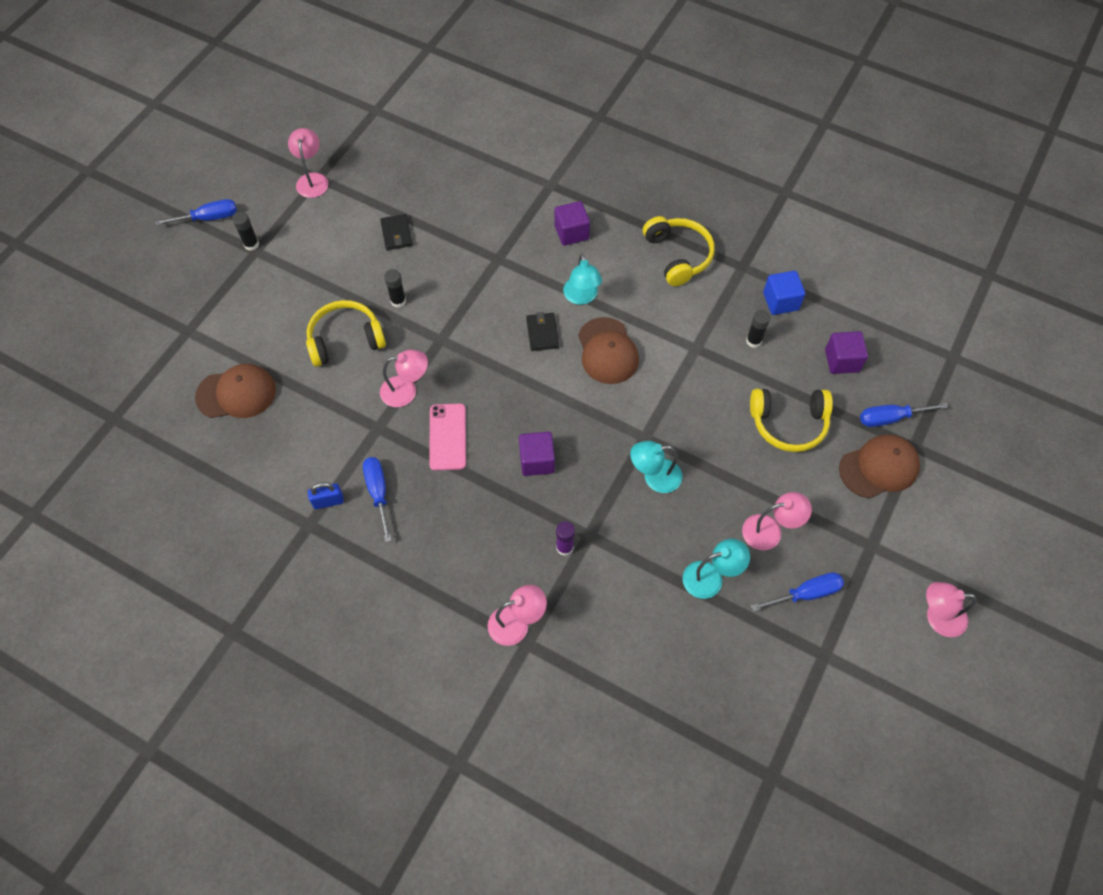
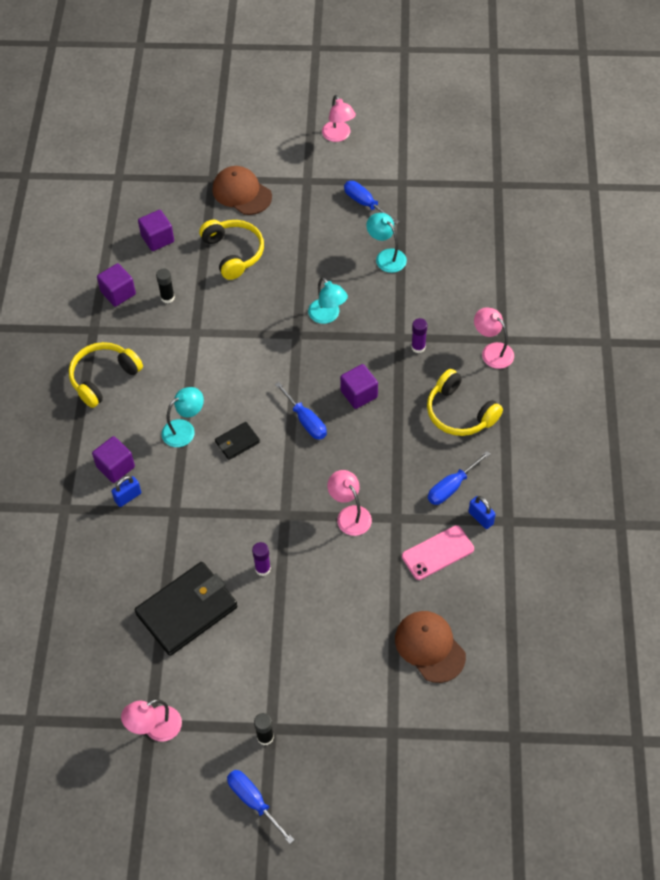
camera: 115 degrees left, 5 degrees down
(345, 339) = (326, 589): yellow headphones -> yellow headphones (459, 413)
(396, 234) = (187, 610): black wallet -> black wallet, size x2.10
(398, 301) = (262, 569): black glue stick -> purple glue stick
(447, 437) = (374, 463): pink phone -> pink phone (437, 553)
(534, 231) = (128, 497): none -> blue padlock
(607, 351) = (230, 389): brown cap -> none
(770, 531) = (330, 236): pink lamp -> none
(780, 301) = (118, 293): blue cube -> purple cube
(890, 418) = (195, 198): blue screwdriver -> blue screwdriver (306, 421)

